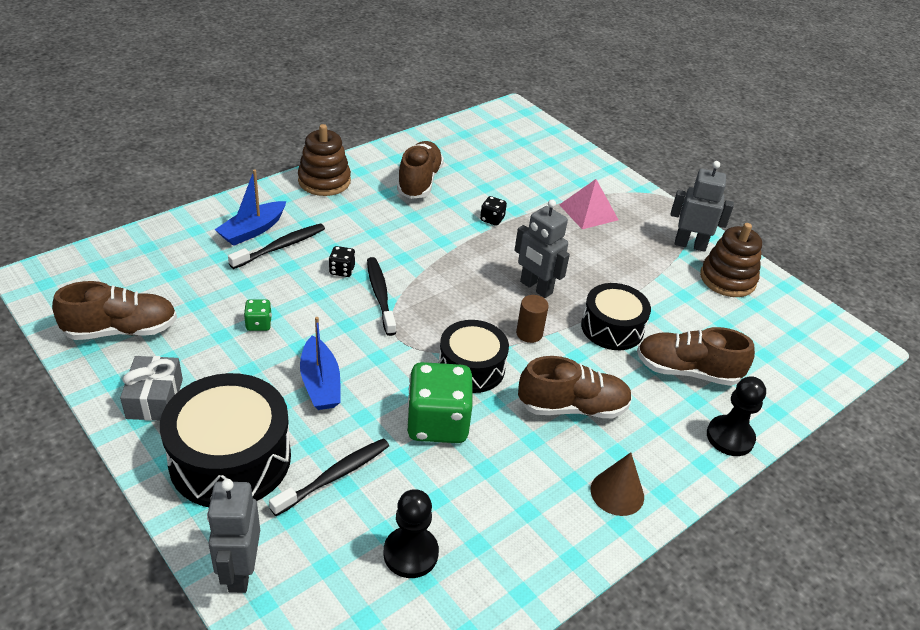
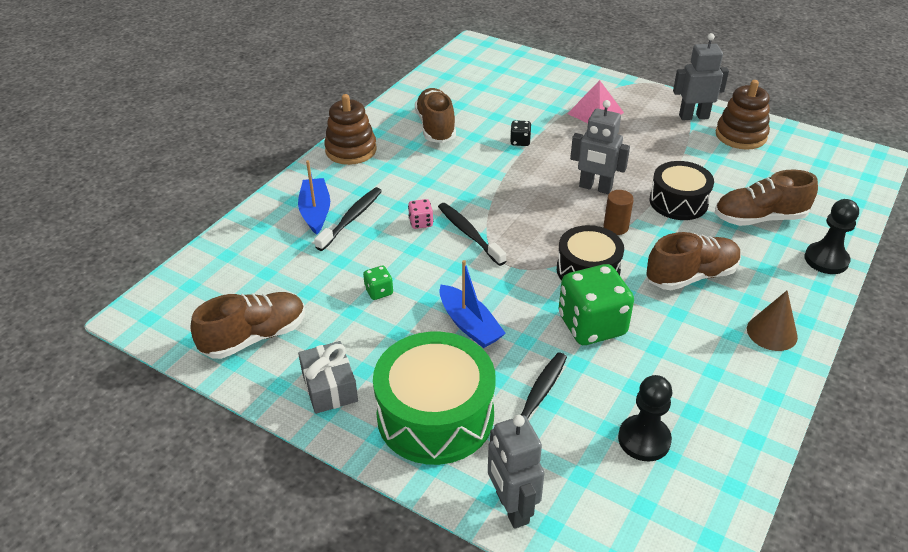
camera: 15 degrees left, 0 degrees up
(230, 458) = (435, 415): black drum -> green drum
(252, 230) = (315, 212): blue boat -> blue boat turned 150 degrees clockwise
(342, 270) = (421, 223): black dice -> pink dice

